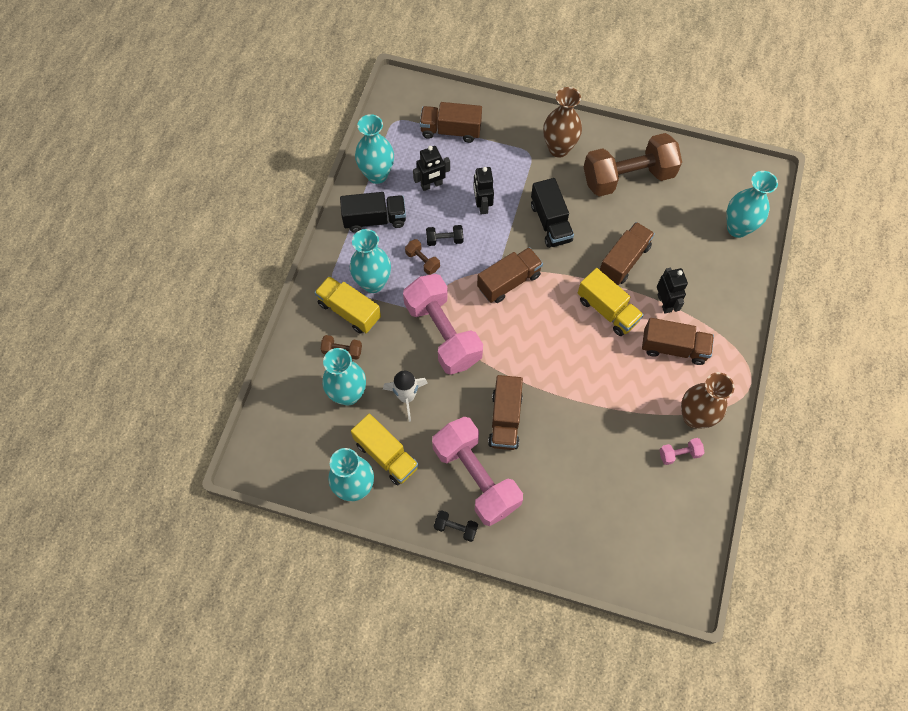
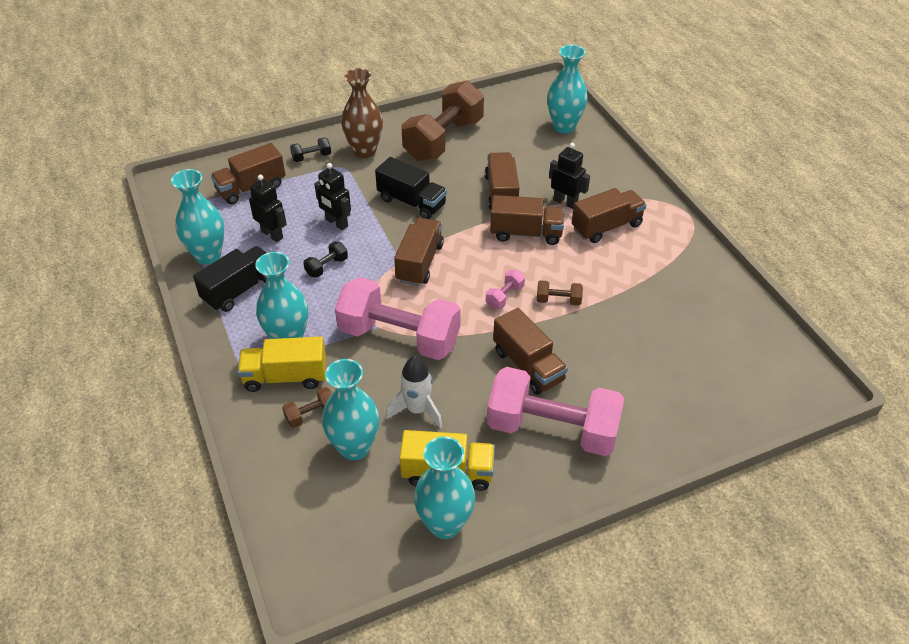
camera: 40 degrees left, 20 degrees down
(422, 261) = (321, 294): brown dumbbell -> brown dumbbell (558, 300)
(431, 185) = (272, 234): black robot -> black robot turned 75 degrees counterclockwise
(455, 528) = (579, 485): black dumbbell -> black dumbbell (311, 157)
(607, 310) = (526, 233): yellow truck -> brown truck
(679, 454) = (695, 294): pink dumbbell -> pink dumbbell (504, 296)
(694, 417) = (676, 262): brown vase -> none

